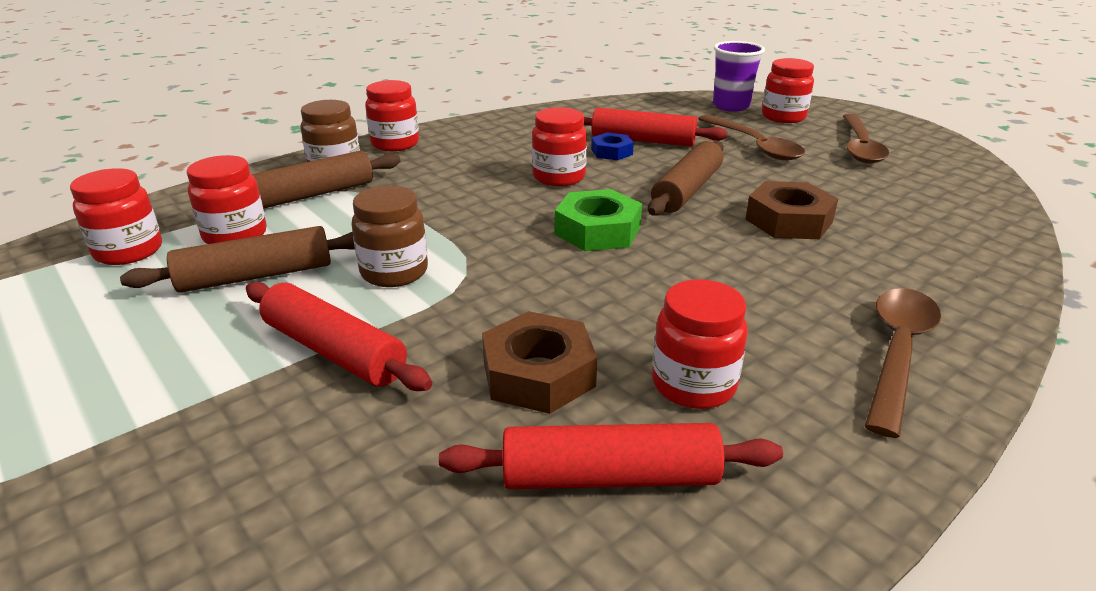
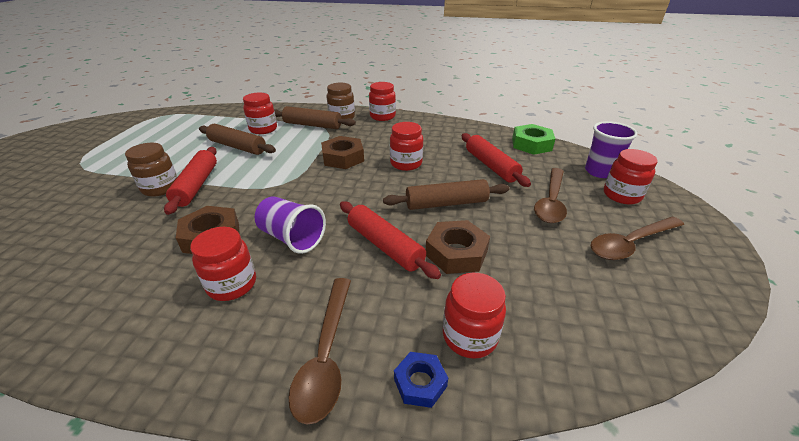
camera: 50 degrees right, 5 degrees up
(129, 251) = (234, 120): red jar -> red jar (469, 336)
(394, 272) = (266, 169): brown jar -> brown jar (161, 188)
(468, 207) = (343, 158): none -> brown nut
(597, 231) = (361, 197): green nut -> green nut (531, 144)
(609, 477) = (142, 288): red rolling pin -> red rolling pin (385, 245)
(611, 152) = (460, 164): blue nut -> blue nut (420, 383)
(632, 307) = (292, 238): none -> purple cup
(897, 352) = (326, 355): brown spoon -> brown spoon turned 105 degrees clockwise

